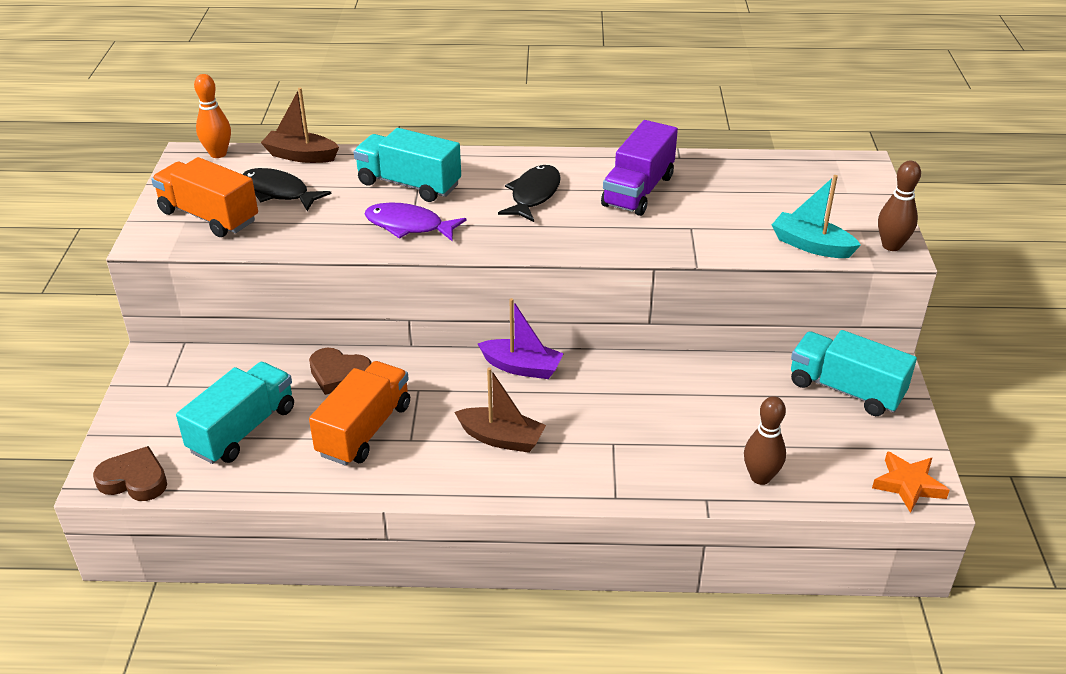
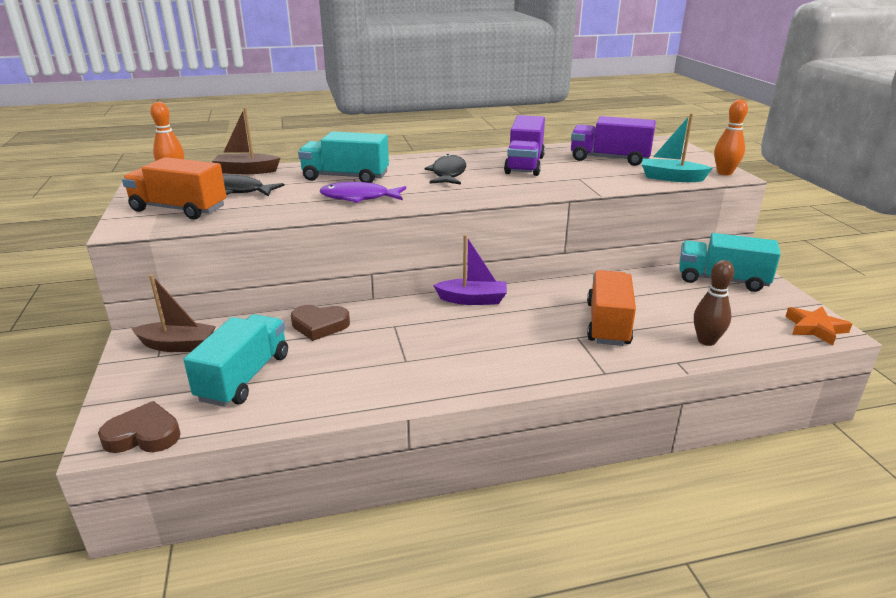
camera: 15 degrees left, 10 degrees down
(364, 430) = (360, 360): orange truck -> orange truck (608, 324)
(501, 438) = (484, 348): brown boat -> brown boat (177, 345)
(756, 194) = (609, 159): none -> purple truck
(891, 246) = (724, 173): brown bowling pin -> orange bowling pin

